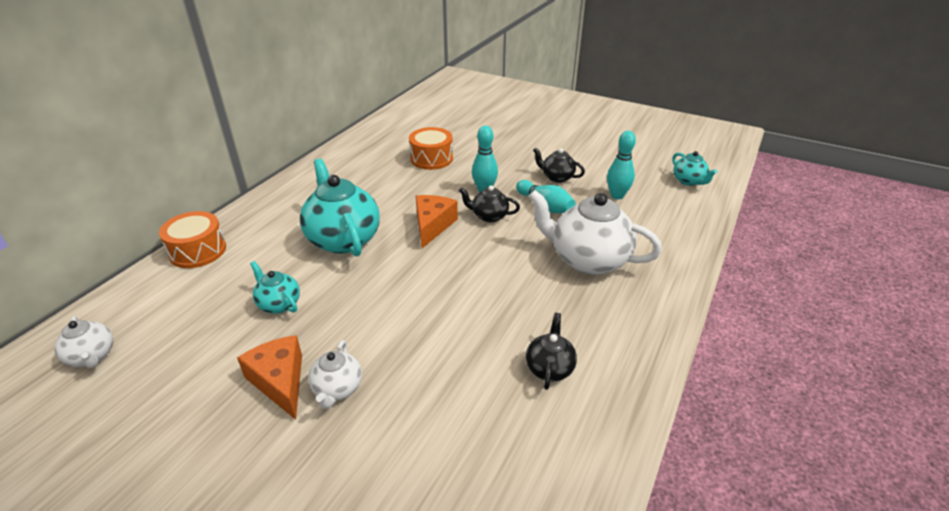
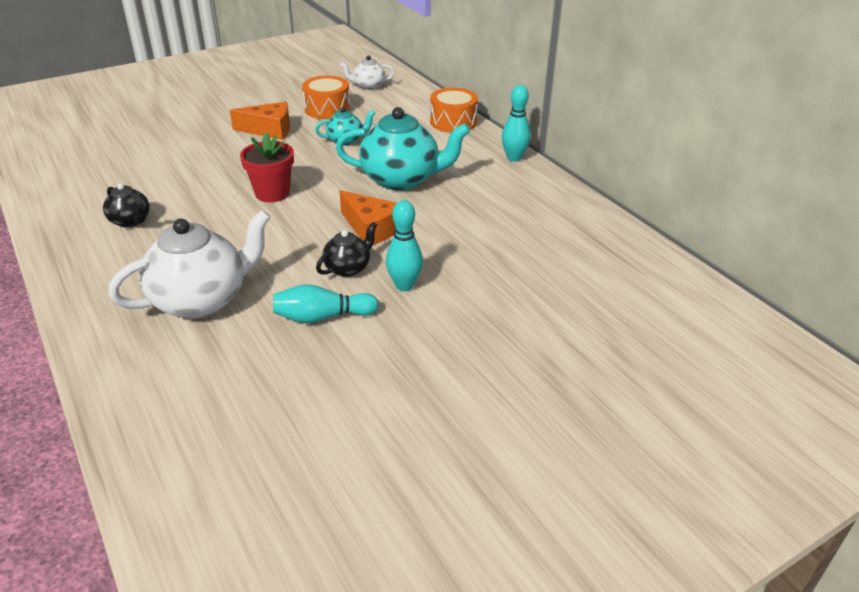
camera: 120 degrees right, 0 degrees up
(337, 389) = (236, 145): white teapot -> none
(423, 301) = (272, 193): none -> red flower pot
(431, 158) = (520, 273): orange drum -> orange drum (327, 109)
(556, 177) = (374, 360): black teapot -> none
(617, 196) = (274, 394): turquoise bowling pin -> turquoise bowling pin (514, 158)
(689, 181) = (216, 510): turquoise teapot -> none

